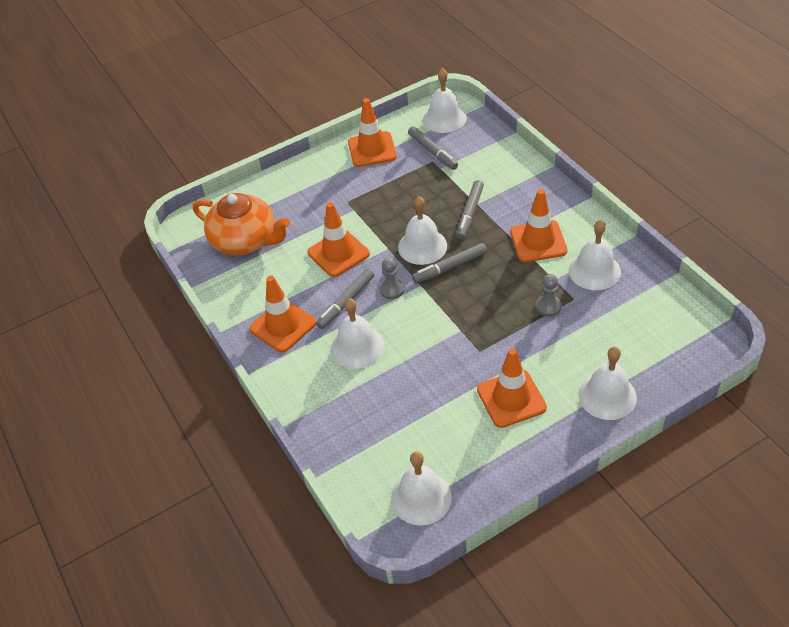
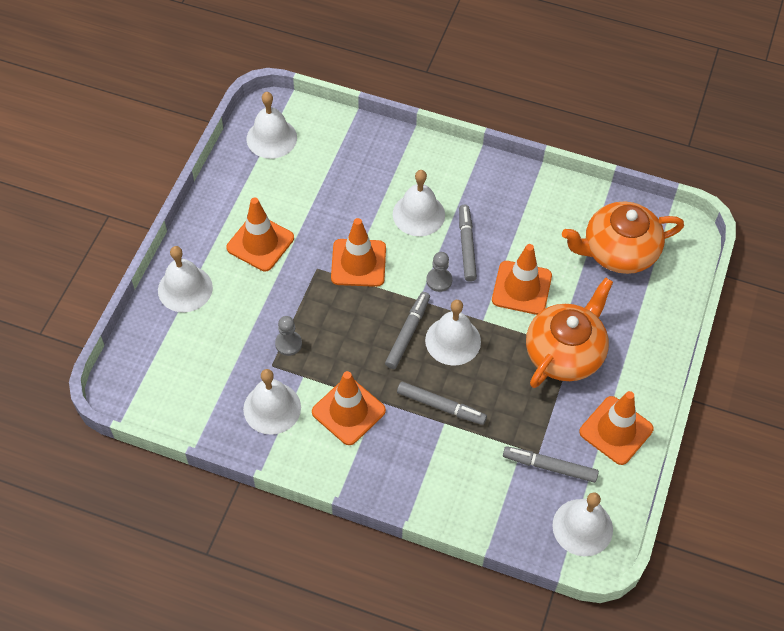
camera: 135 degrees right, 10 degrees up
(282, 326) = (497, 196): orange traffic cone -> orange traffic cone (358, 263)
(354, 202) = (565, 352): none -> orange teapot
(470, 213) = (441, 406): grey marker -> grey marker turned 135 degrees clockwise

